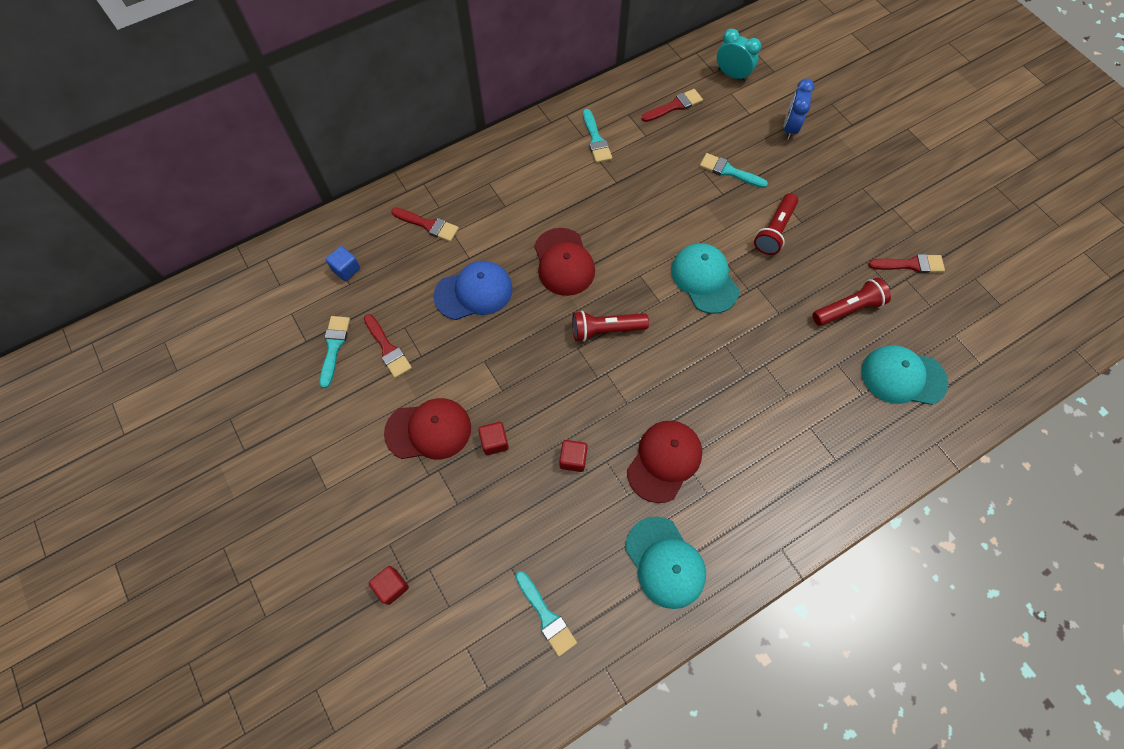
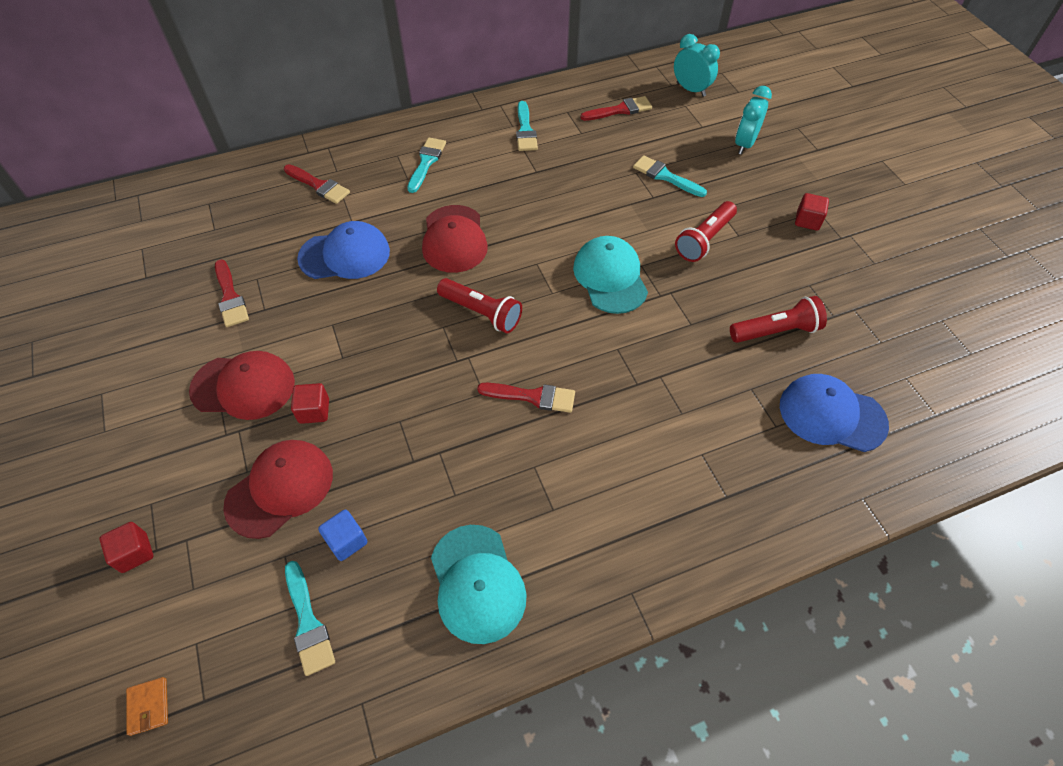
camera: 10 degrees right, 10 degrees down
(334, 347) = (173, 287): turquoise brush -> turquoise brush (426, 162)
(346, 269) = (216, 215): blue cube -> blue cube (346, 541)
(448, 701) = (149, 706): none -> orange wallet
(573, 459) = (400, 444): red cube -> red cube (807, 221)
(606, 330) = (481, 313): red flashlight -> red flashlight turned 150 degrees counterclockwise
(664, 461) = (510, 464): red cap -> red cap (280, 489)
(790, 128) = (744, 144): blue clock -> turquoise clock
(903, 377) = (831, 415): turquoise cap -> blue cap
(910, 264) = (862, 295): red brush -> red brush (532, 397)

